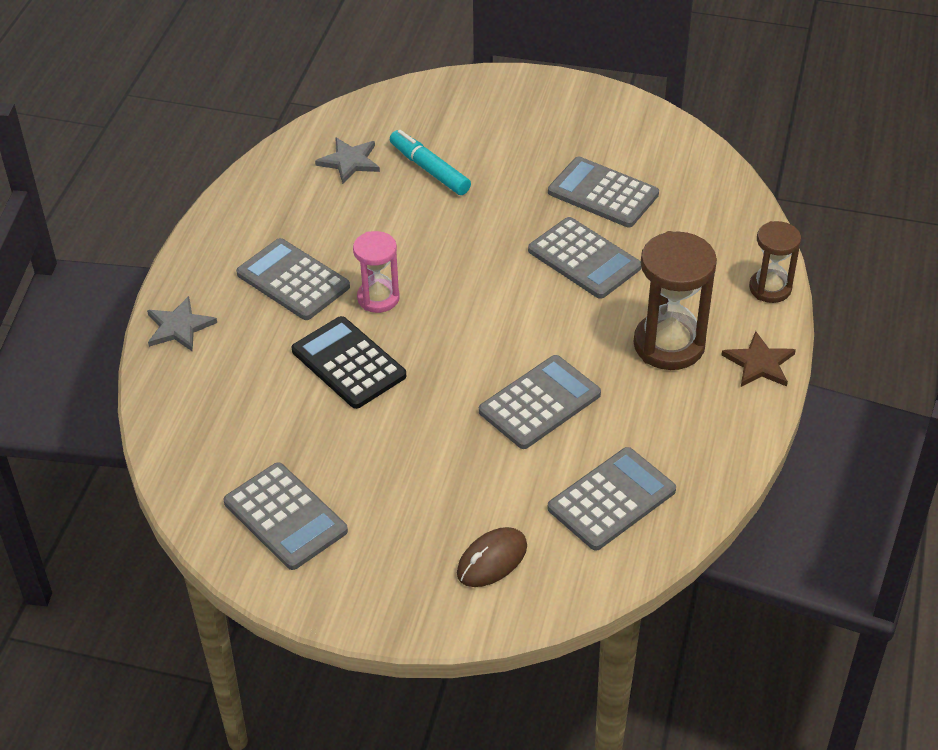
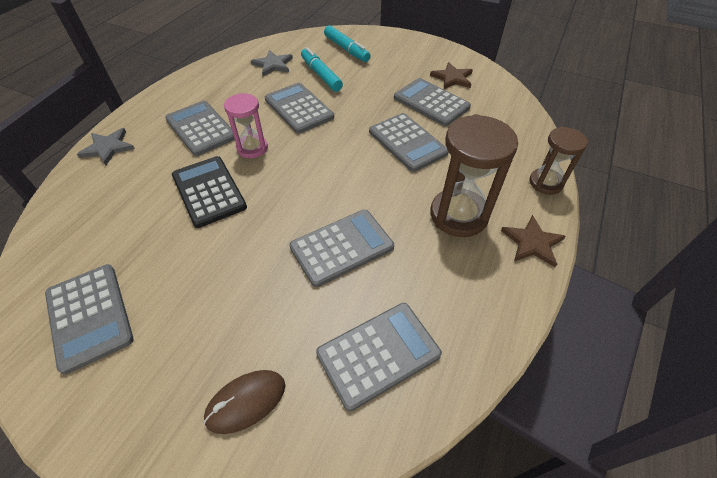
camera: 10 degrees right, 5 degrees up
(418, 229) = (299, 108): none -> grey calculator
(452, 118) = (346, 49): none -> turquoise marker
(625, 148) = (452, 78): none -> brown star

